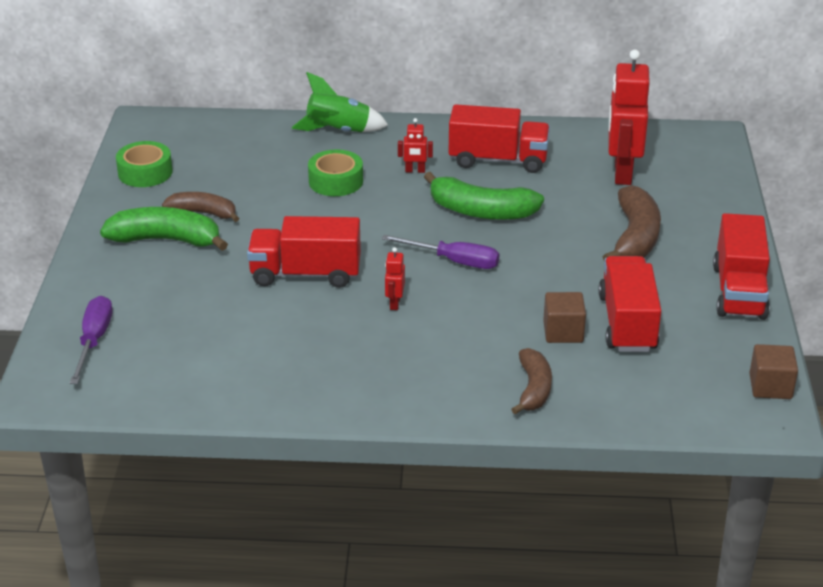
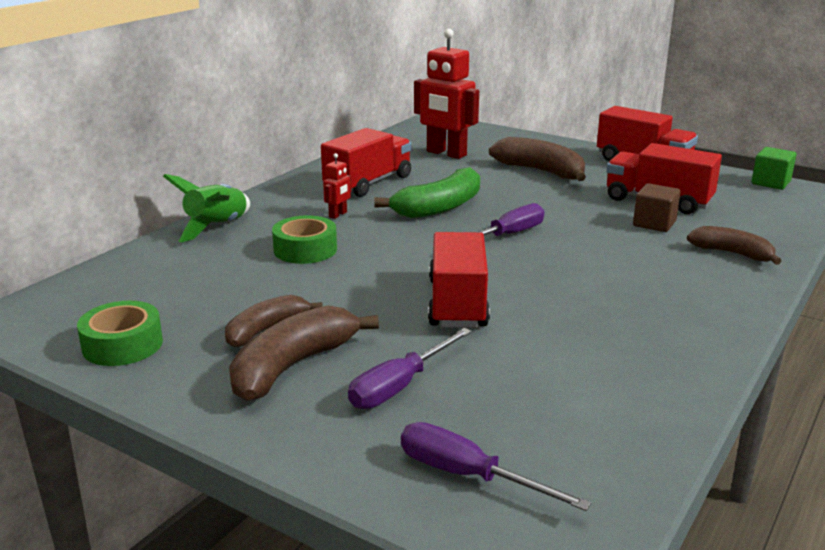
camera: 60 degrees left, 10 degrees down
(166, 240) = (292, 366): green banana -> brown banana
(173, 287) = (400, 386): none -> purple screwdriver
(305, 274) = (457, 303): red truck -> red truck turned 150 degrees clockwise
(394, 303) = (552, 275): red robot -> none
(770, 386) = (770, 183): brown cube -> green cube

